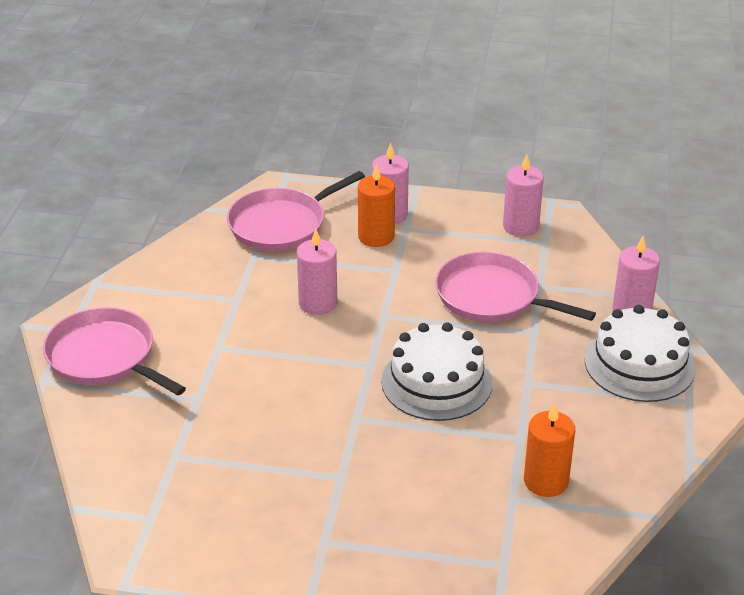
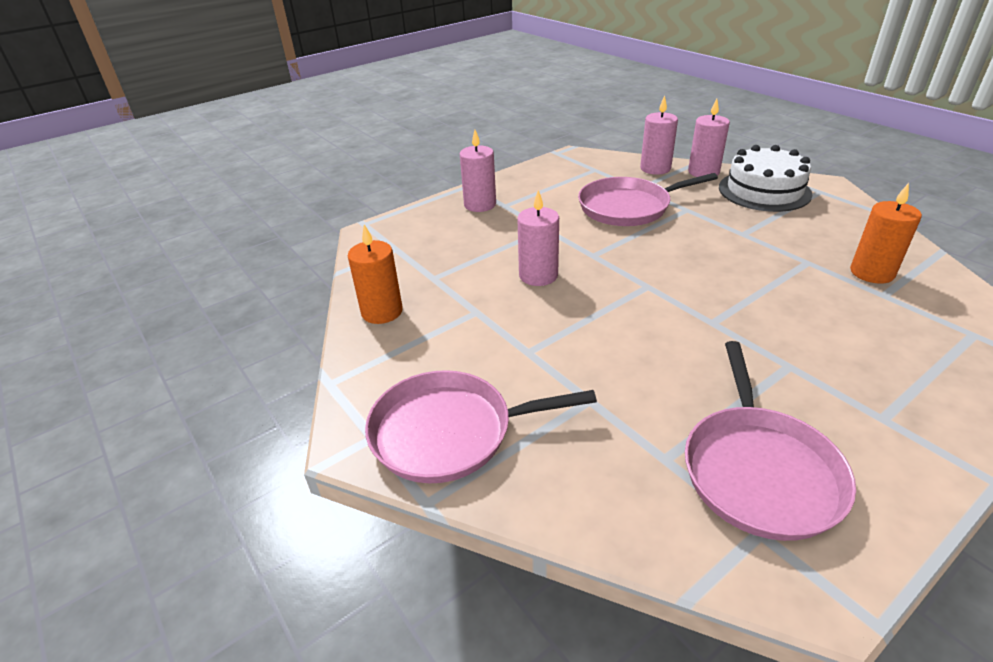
camera: 45 degrees left, 0 degrees up
(281, 224) = (416, 249): pink pan -> pink pan (759, 470)
(376, 236) = (495, 219): orange candle -> orange candle (382, 312)
(436, 382) = (703, 267): white cake -> none
(520, 226) = (566, 169): pink candle -> pink candle (655, 168)

